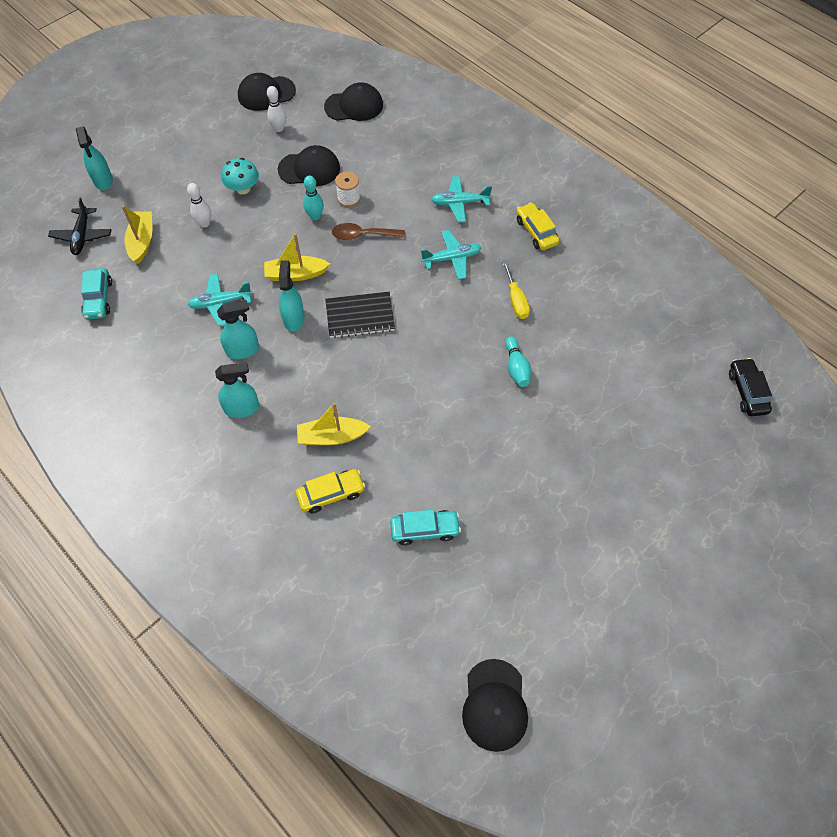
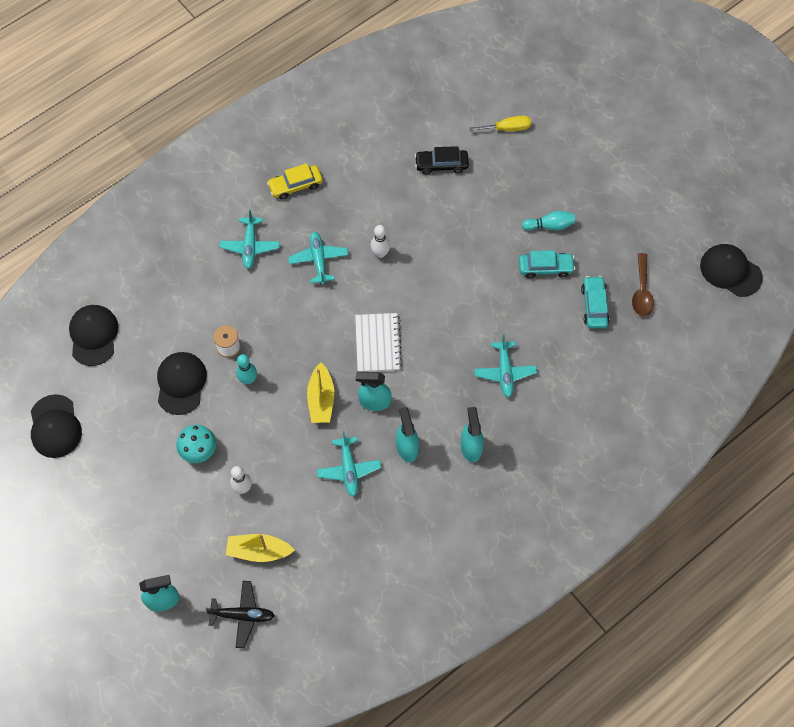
camera: 85 degrees left, 5 degrees up
(99, 299) = (330, 589): turquoise car -> turquoise car (545, 268)
(279, 128) = (114, 413): white bowling pin -> white bowling pin (380, 253)
(331, 494) = (559, 375): yellow car -> none
(332, 436) = (505, 372): yellow boat -> turquoise plane
(360, 316) = (378, 343): black notebook -> white notebook
(363, 235) = (279, 336): brown spoon -> brown spoon (641, 291)
(494, 705) = (730, 271): black cap -> black cap turned 150 degrees counterclockwise
(516, 300) = (373, 212): yellow screwdriver -> yellow screwdriver (507, 128)
(516, 368) = (445, 221): turquoise bowling pin -> turquoise bowling pin (550, 225)
(747, 392) = (482, 60): black car -> black car (441, 165)

